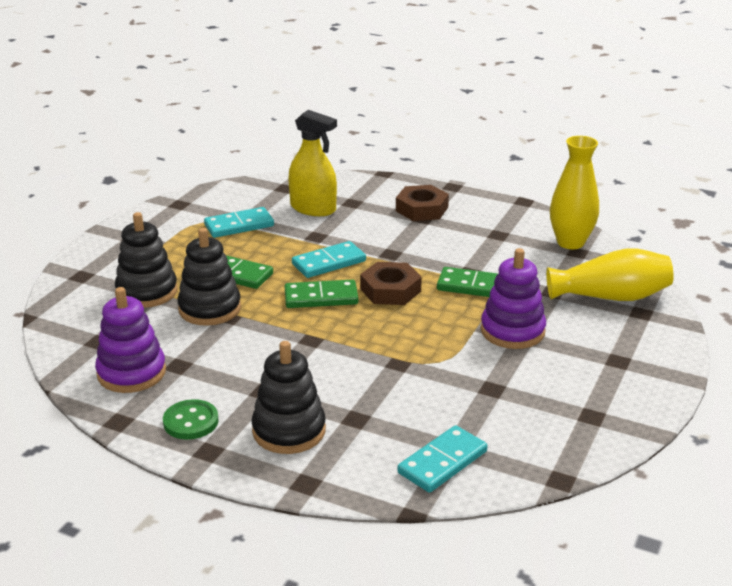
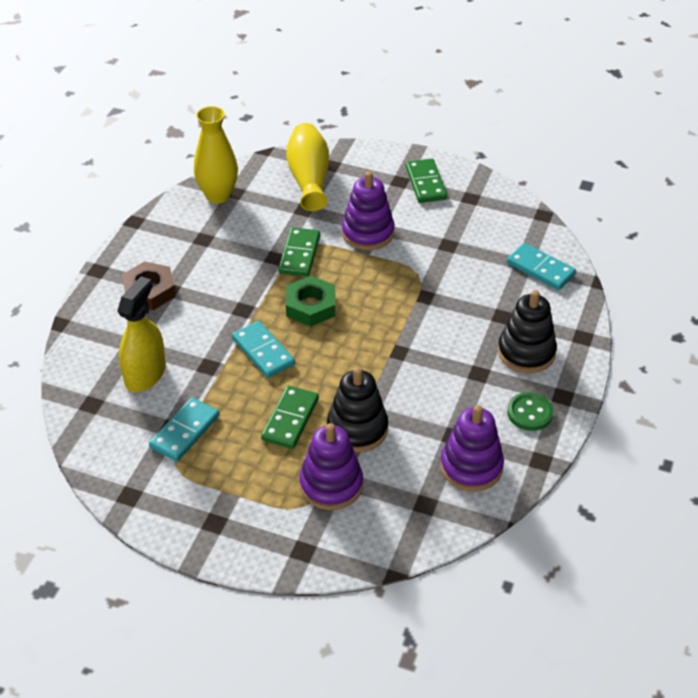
camera: 95 degrees left, 15 degrees up
(147, 292) = (331, 485): black stacking toy -> purple stacking toy
(239, 225) = (184, 431): turquoise domino -> turquoise domino turned 60 degrees clockwise
(321, 297) = (328, 351): green domino -> green domino (425, 183)
(390, 290) = (311, 306): brown nut -> green nut

